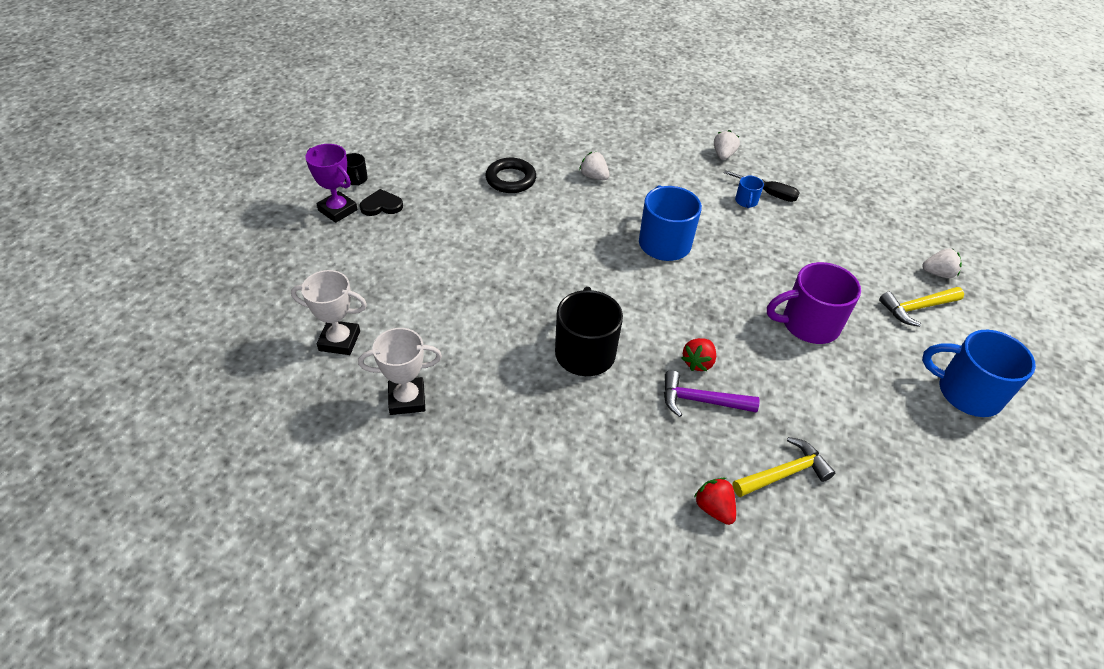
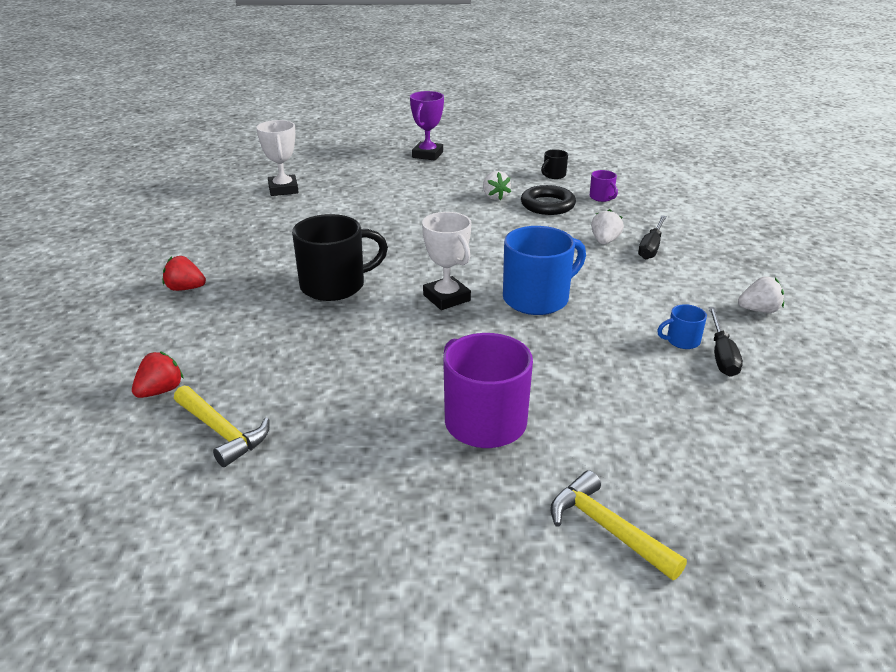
camera: 70 degrees right, 15 degrees down
(356, 179) = (472, 151): black mug -> black mug (553, 175)
(381, 205) = (450, 166): black heart -> none
(407, 399) = (236, 225): white trophy -> white trophy (446, 298)
(517, 147) = (602, 197): none -> purple mug
(616, 160) = (651, 247): none -> black screwdriver
(698, 362) = (361, 350): red strawberry -> red strawberry (185, 288)
(701, 401) = (304, 361): purple hammer -> none
(938, 273) = (721, 550): white strawberry -> white strawberry (495, 197)
(966, 392) = (450, 602): blue mug -> none

